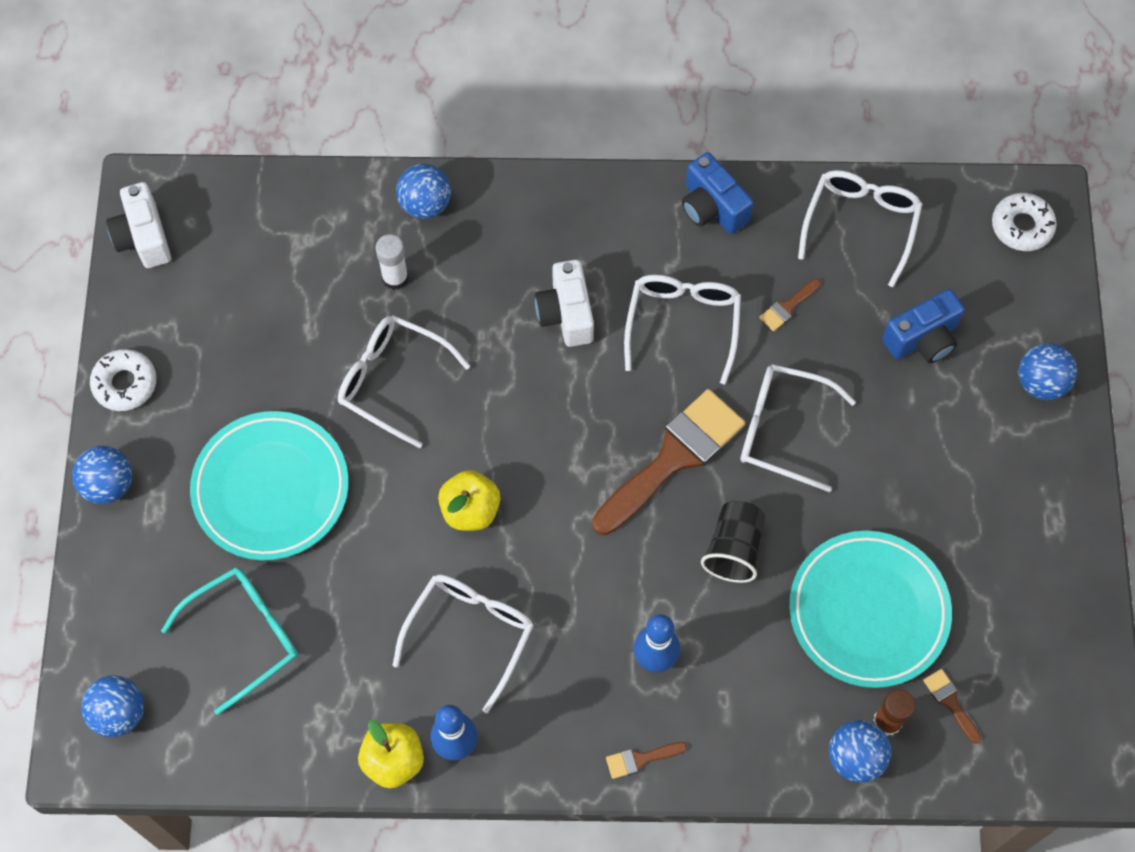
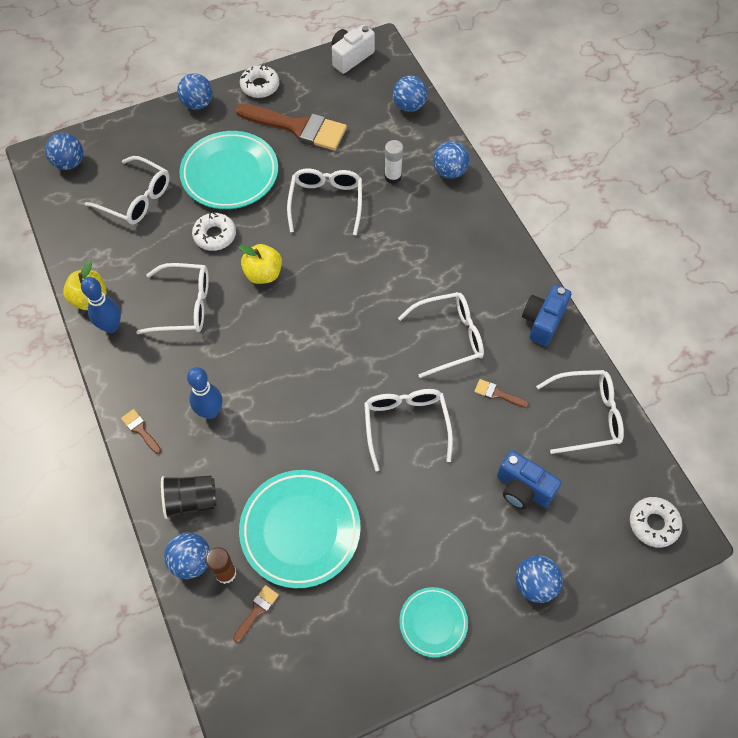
camera: 65 degrees right, 5 degrees down
(244, 636) = (136, 198): turquoise glasses -> white glasses
(282, 202) = (409, 106): none -> blue ball
(371, 550) = (215, 235): none -> white donut
(566, 314) = (419, 271): white camera -> none
(673, 457) = (353, 368): brown brush -> brown brush (298, 127)
(733, 549) = (306, 428): black cup -> black cup (191, 500)
(1042, 511) = (433, 622): none -> turquoise plate

